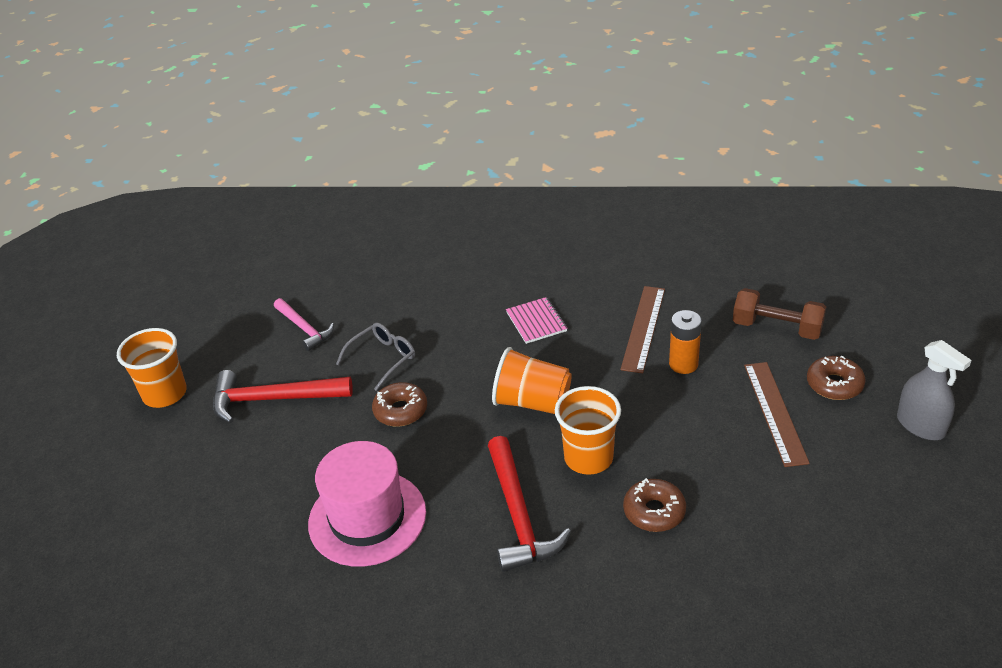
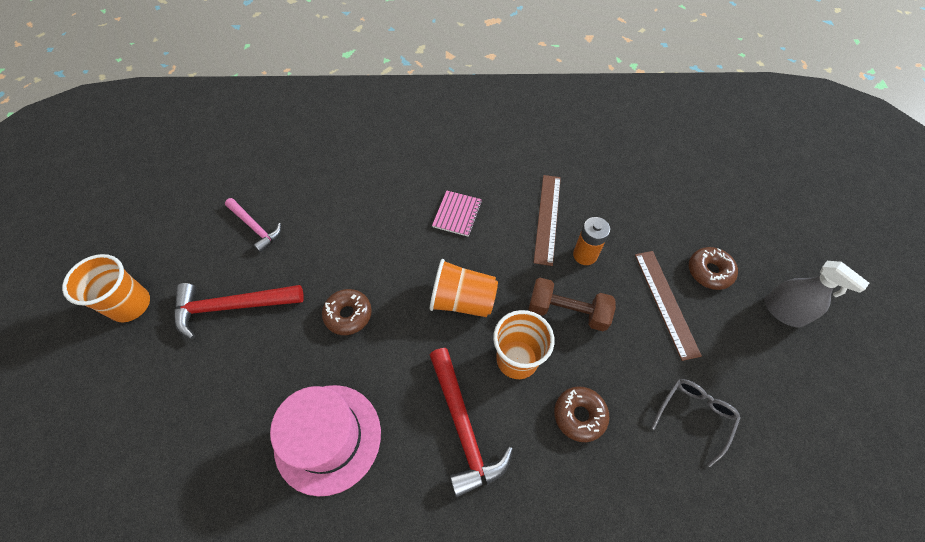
camera: 10 degrees left, 20 degrees up
(383, 359) = (328, 258): grey glasses -> grey glasses (694, 416)
(536, 322) = (457, 214): pink notebook -> pink notebook turned 45 degrees clockwise
(776, 328) = (655, 215): brown dumbbell -> brown dumbbell (567, 311)

